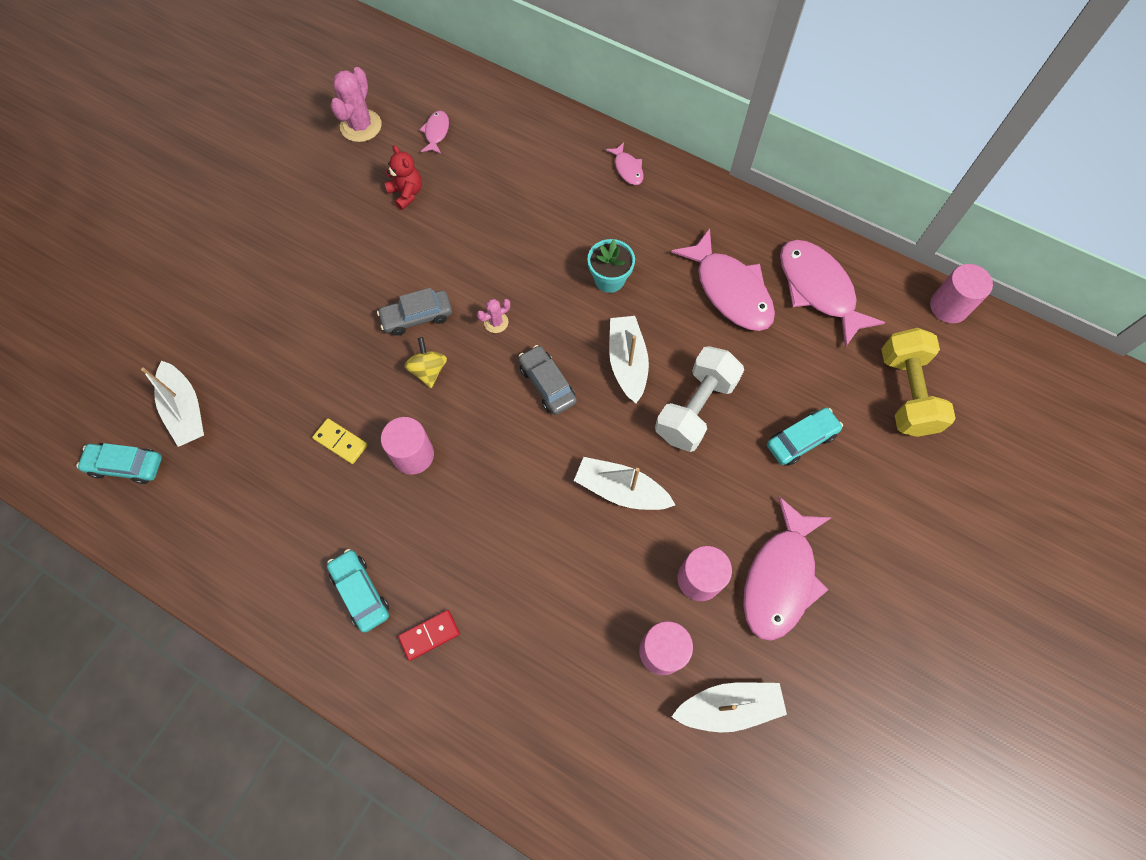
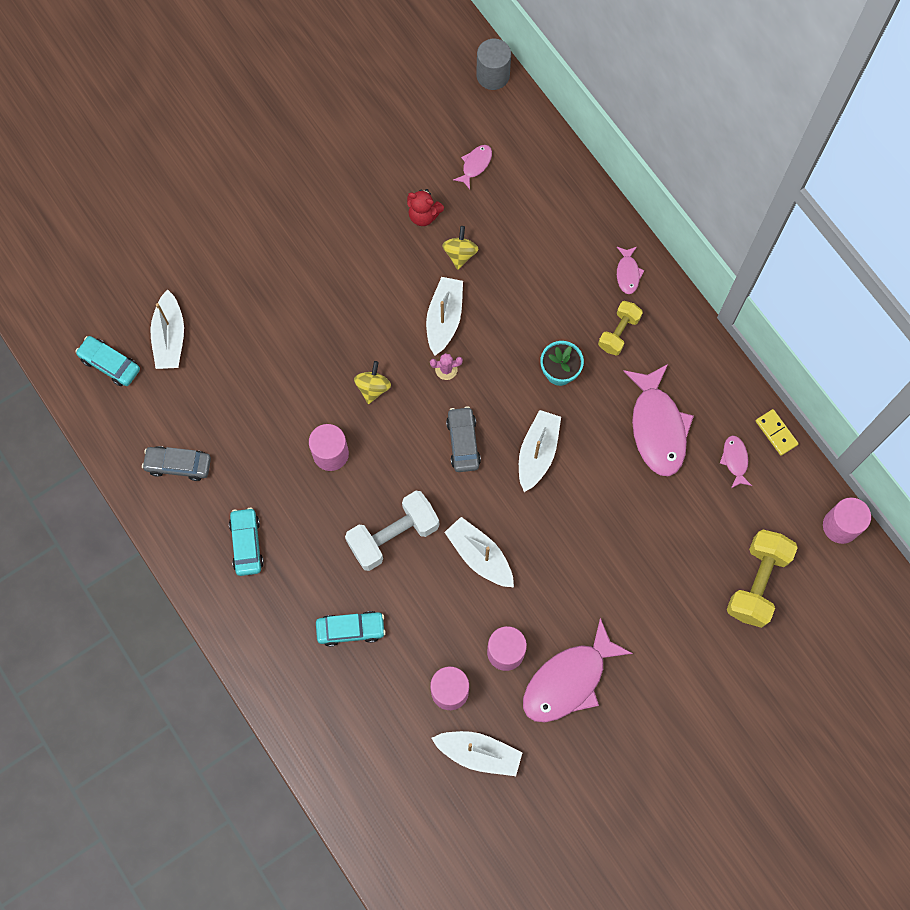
camera: 25 degrees right, 5 degrees up
(340, 442) = (279, 418): yellow domino -> yellow domino (776, 433)
(361, 126) = (412, 130): pink cactus -> none
(406, 193) = (423, 215): red teddy bear -> red teddy bear turned 120 degrees clockwise
(417, 55) = (493, 75): none -> grey cylinder
(417, 317) = (383, 336): grey car -> grey car (178, 465)
(429, 635) = (284, 599): red domino -> none
(459, 213) = (460, 254): none -> yellow spinning top
(471, 276) = (444, 319): none -> white boat
(647, 222) = (618, 332): none -> yellow dumbbell
(695, 408) = (573, 517): white dumbbell -> white dumbbell (393, 536)
(801, 440) = (646, 581): turquoise car -> turquoise car (351, 629)
(818, 289) = (735, 460): pink fish -> pink fish, size x0.46

